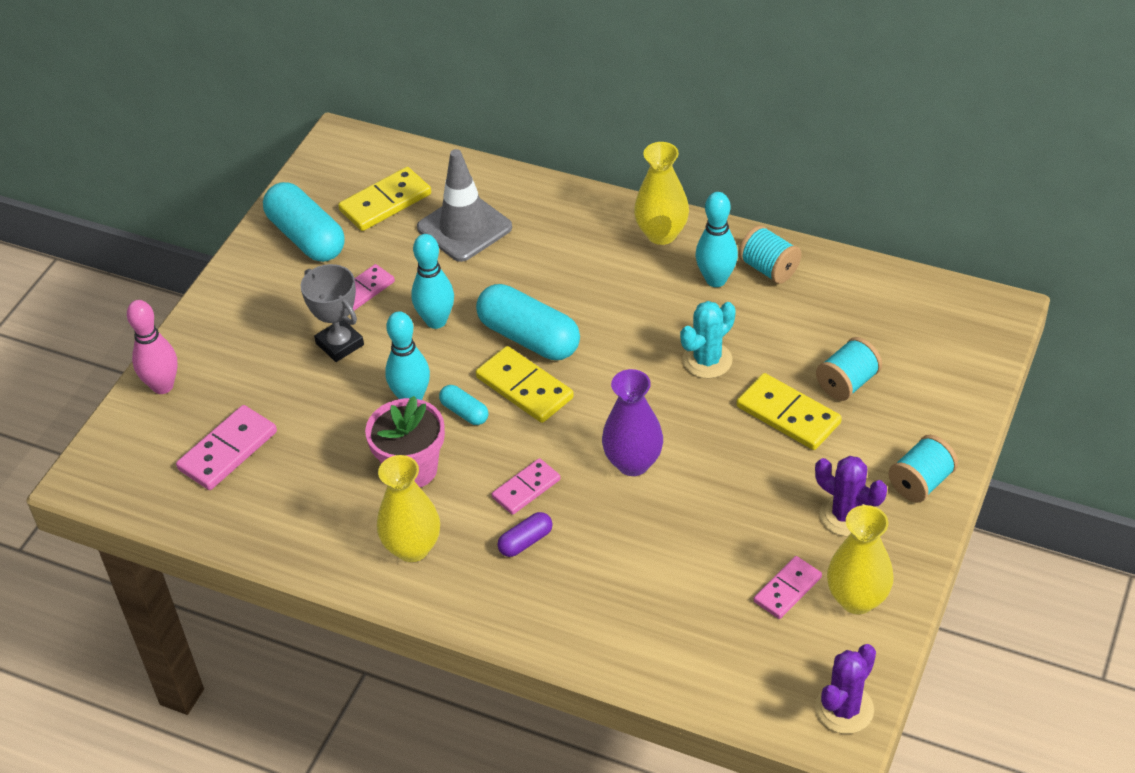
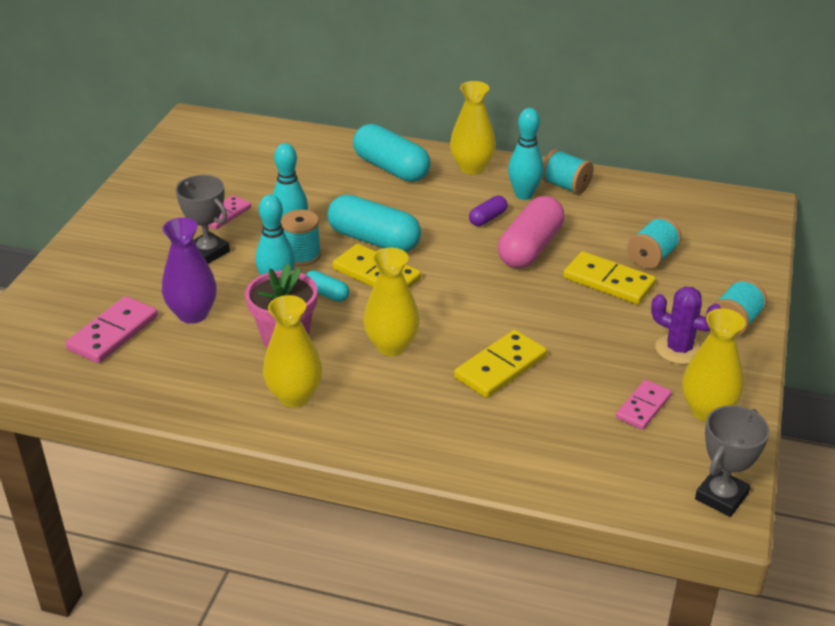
camera: 10 degrees left, 10 degrees down
(162, 386) = (49, 289): pink bowling pin -> none
(306, 237) = (170, 182): turquoise capsule -> turquoise capsule (391, 168)
(385, 202) = (236, 157): yellow domino -> yellow domino (500, 367)
(444, 356) = (302, 255): none -> turquoise spool
(464, 228) = (306, 170): grey traffic cone -> none
(525, 541) = (398, 385): purple capsule -> purple capsule (488, 218)
(526, 489) = (392, 346): pink domino -> yellow vase
(633, 463) = (483, 322): purple vase -> purple vase (193, 314)
(707, 360) = (530, 248): turquoise cactus -> pink capsule
(844, 709) = (721, 497): purple cactus -> grey trophy

